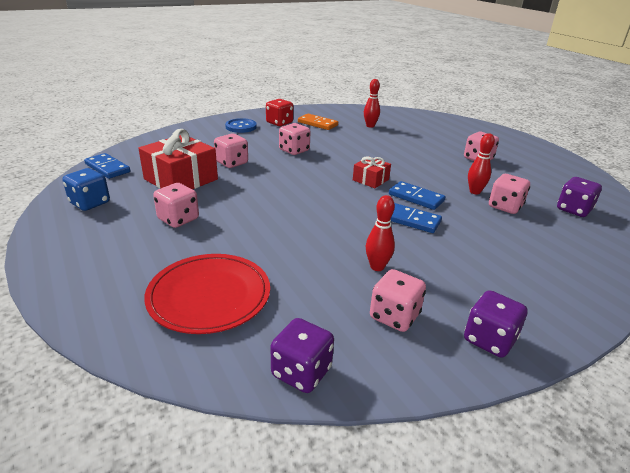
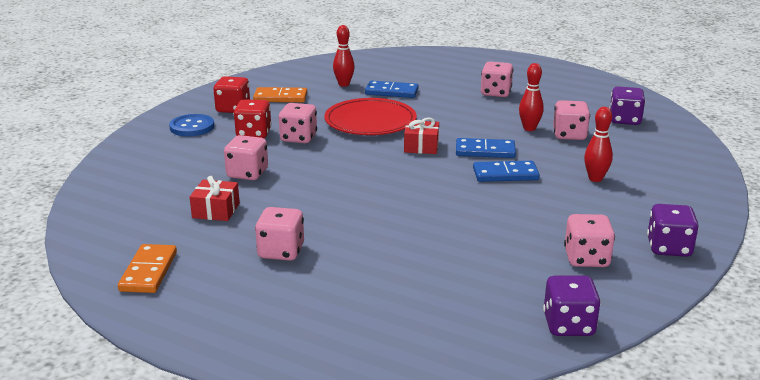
camera: 30 degrees left, 5 degrees down
(90, 203) = (149, 271): blue dice -> orange domino
(107, 168) = (100, 227): blue domino -> blue domino (391, 92)
(181, 179) = (216, 210): red gift -> red gift, size x0.53
(209, 296) = (418, 304): red plate -> red plate (370, 121)
(270, 140) = (253, 134): none -> red dice
(377, 267) = (527, 226): red bowling pin -> red bowling pin (595, 178)

